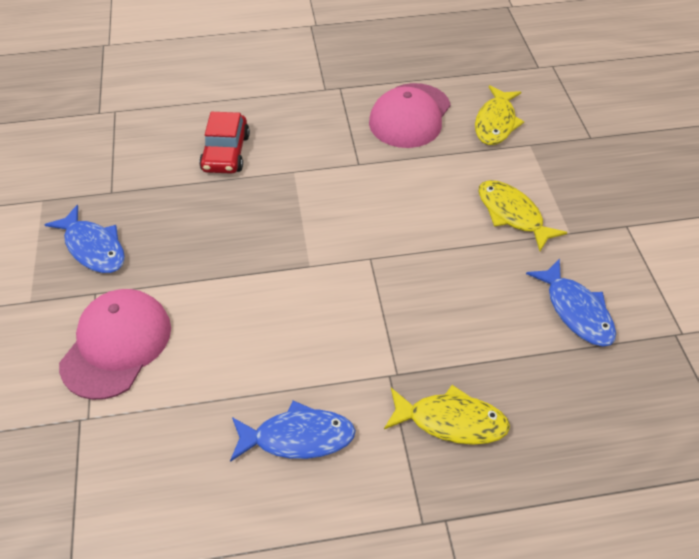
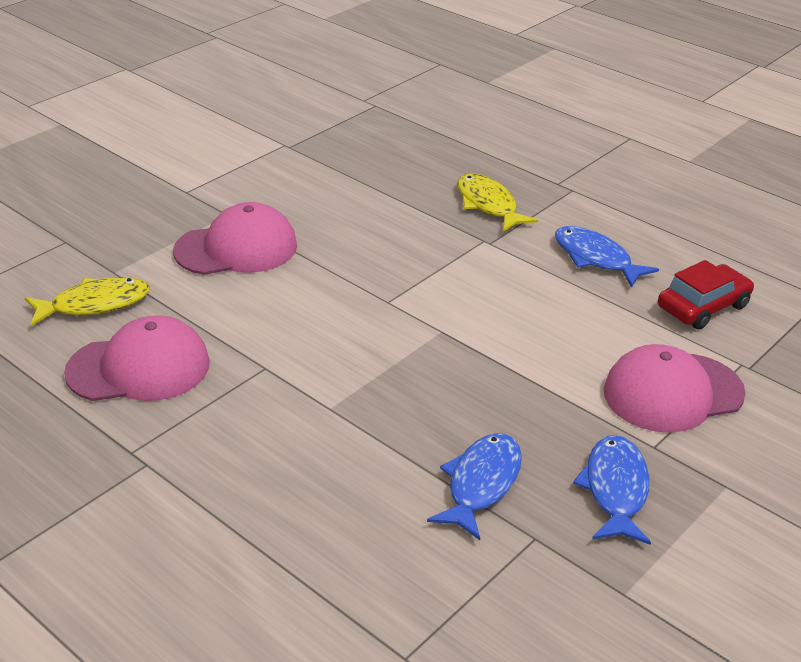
camera: 130 degrees left, 15 degrees down
(226, 153) = (360, 480): red car -> red car (703, 307)
(512, 214) = (237, 248): yellow fish -> pink cap
(576, 311) = (317, 188): blue fish -> blue fish (481, 484)

